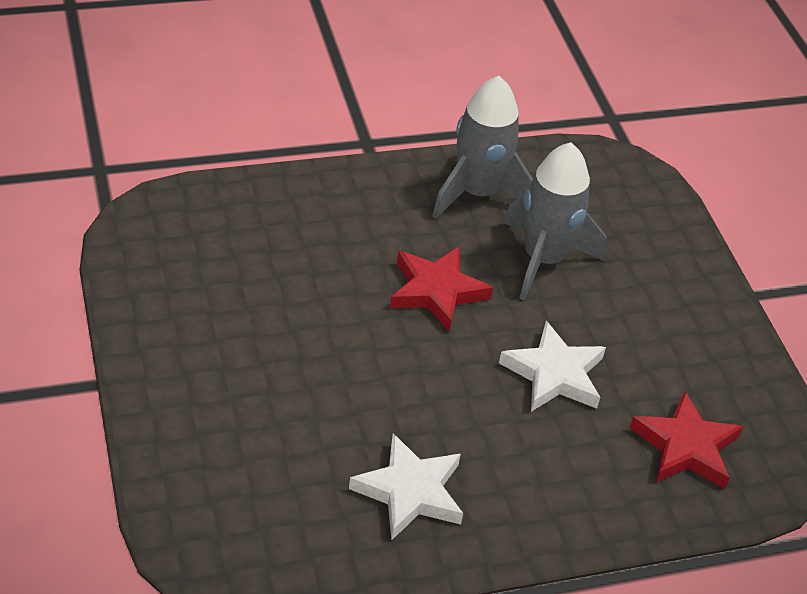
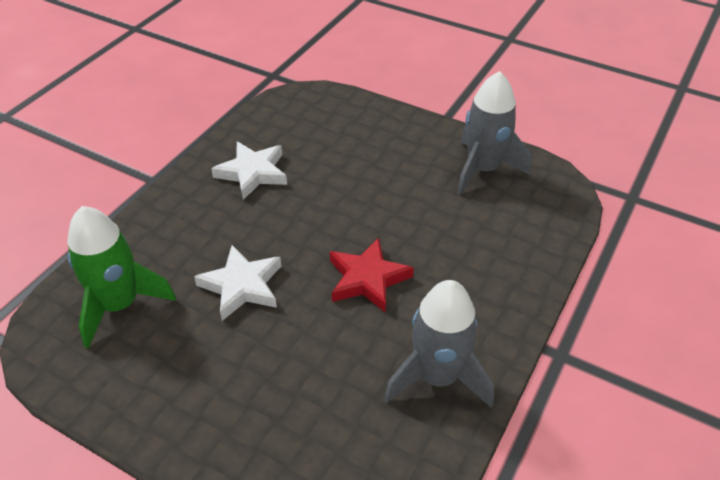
camera: 140 degrees right, 0 degrees up
(543, 259) = (333, 362): grey rocket -> grey rocket (483, 169)
(685, 447) = (120, 305): red star -> green rocket

